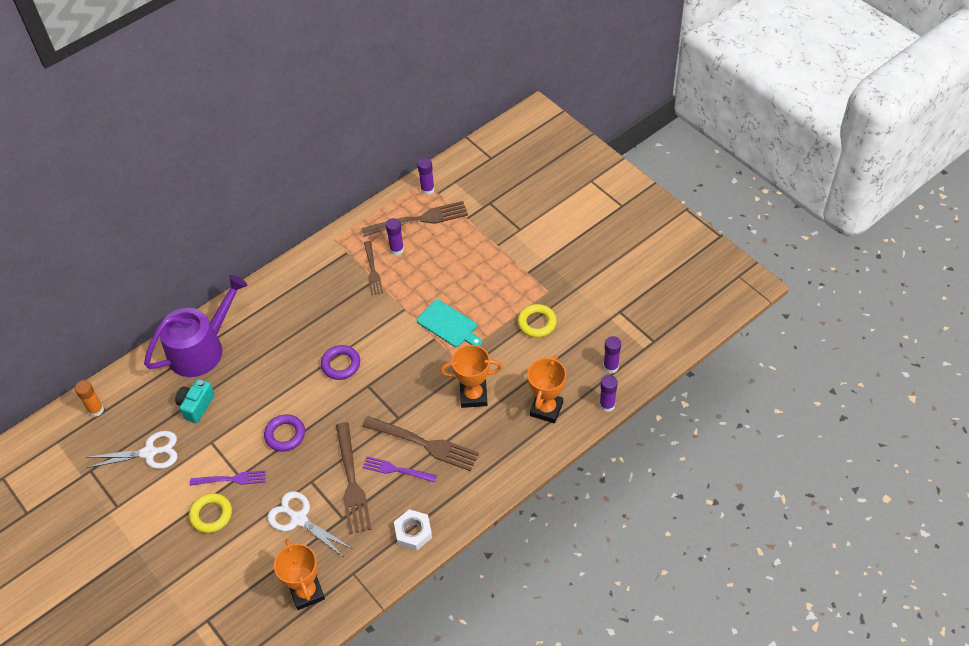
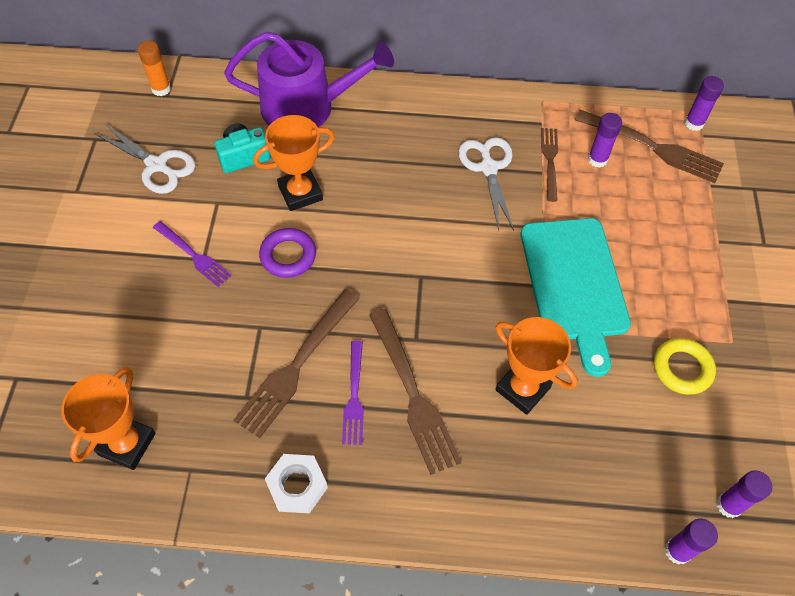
camera: 40 degrees right, 5 degrees up
(211, 515) = (138, 274): yellow ring -> none
(299, 519) = (206, 356): white scissors -> white scissors (488, 168)
(341, 364) = (417, 231): purple ring -> none
(372, 270) = (550, 161): brown fork -> brown fork turned 150 degrees clockwise
(396, 470) = (354, 396): purple fork -> purple fork turned 150 degrees counterclockwise
(449, 325) = (574, 284): turquoise cutting board -> turquoise cutting board, size x1.69
(546, 409) = (594, 484): orange trophy -> orange trophy (300, 193)

